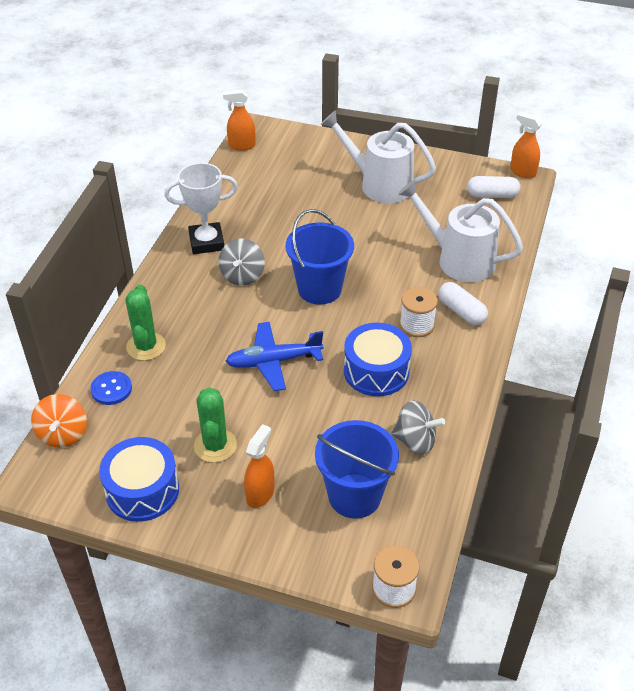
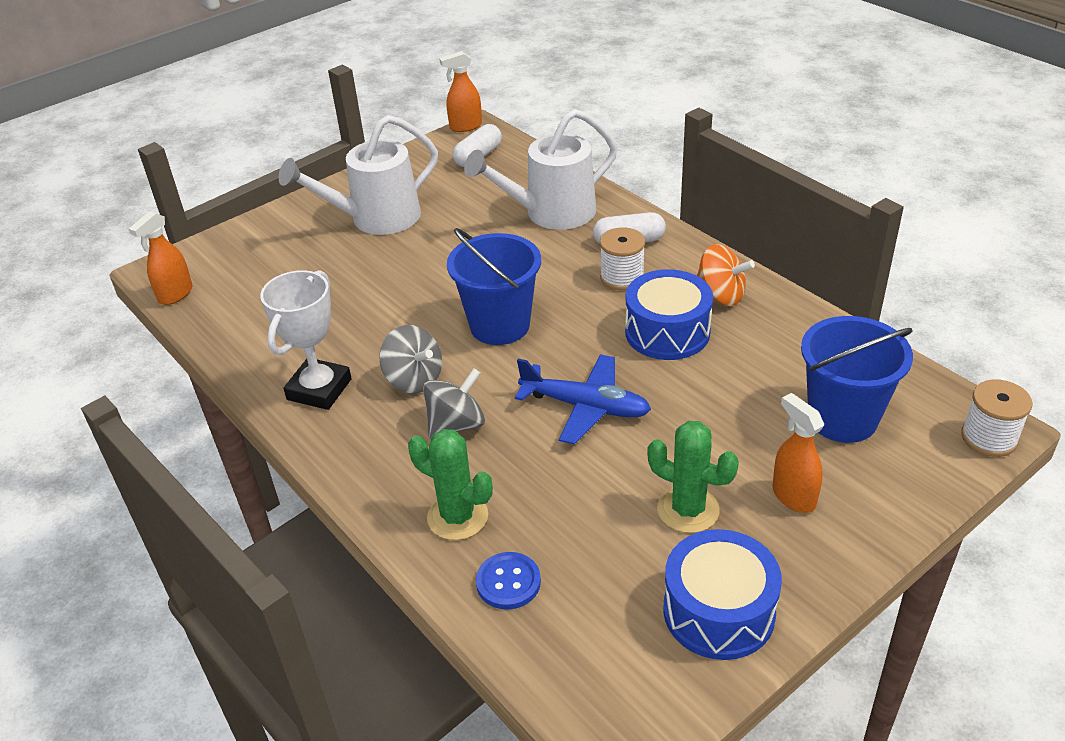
camera: 55 degrees left, 5 degrees down
(63, 434) = (554, 669): orange spinning top -> orange spinning top (720, 295)
(273, 361) = (586, 407): blue plane -> blue plane turned 90 degrees counterclockwise
(415, 441) = (791, 343): grey spinning top -> grey spinning top (456, 425)

